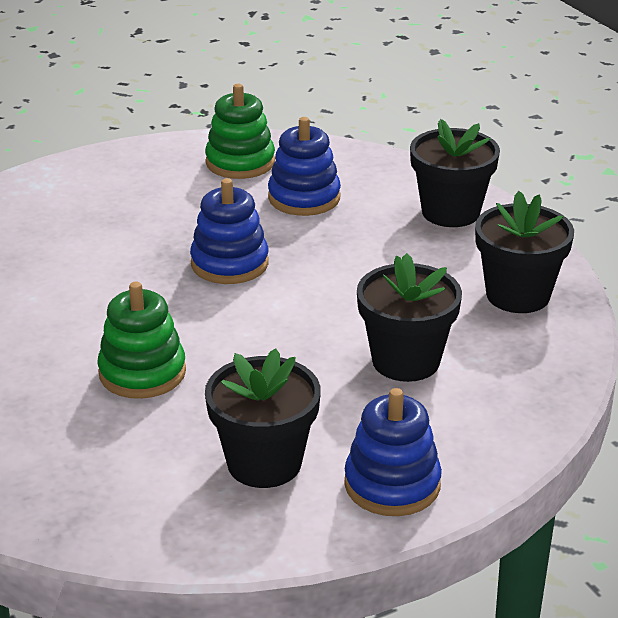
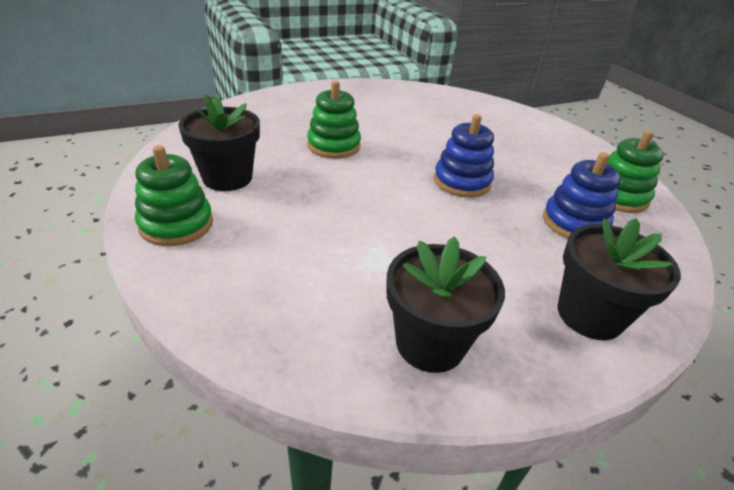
camera: 90 degrees right, 5 degrees up
(392, 484) = (176, 224): blue stacking toy -> green stacking toy
(406, 361) = (325, 250): black flower pot -> none

